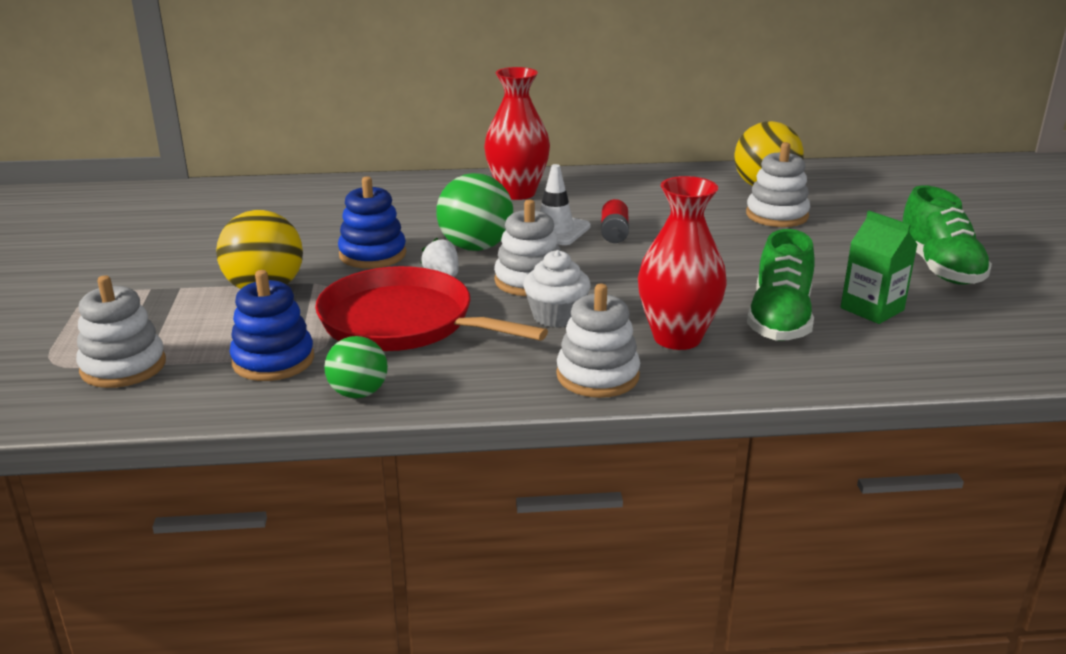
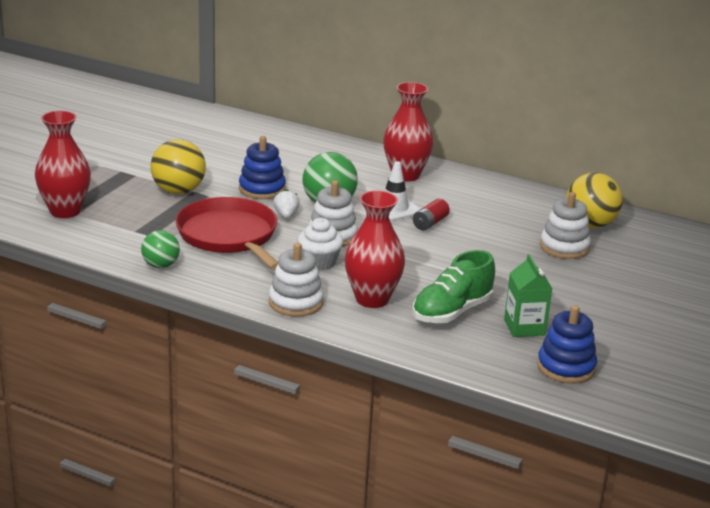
camera: 30 degrees right, 0 degrees up
(123, 367) = (65, 211): white stacking toy -> red vase
(273, 360) = (139, 233): blue stacking toy -> blue stacking toy (566, 367)
(939, 267) = (621, 319): green shoe -> none

